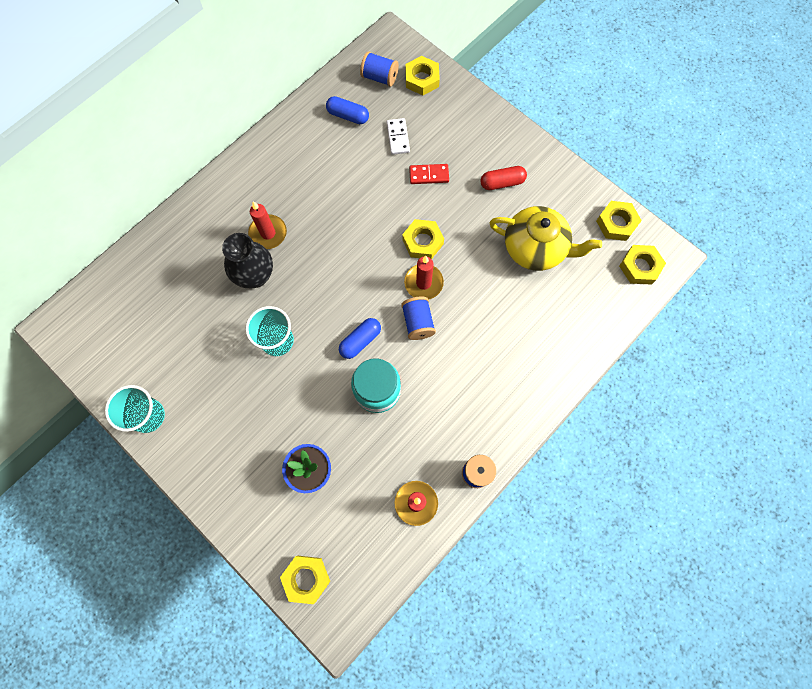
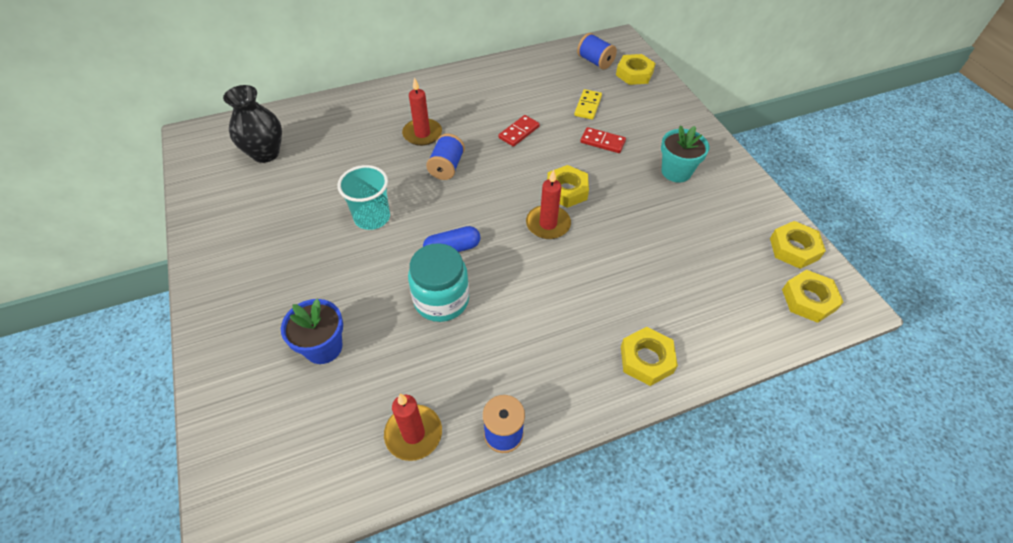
camera: 25 degrees right, 20 degrees down
(148, 416) = (210, 231): turquoise cup -> none
(255, 276) = (388, 160): black vase -> black vase (265, 153)
(306, 578) = (238, 457): yellow nut -> yellow nut (646, 359)
(348, 116) = (550, 78): blue capsule -> none
(352, 195) = (519, 132): none -> red domino
(398, 137) = (588, 106): white domino -> yellow domino
(418, 322) = (522, 255): blue spool -> blue spool (447, 167)
(502, 183) = (676, 172): red capsule -> turquoise flower pot
(535, 248) = (687, 238): yellow teapot -> none

